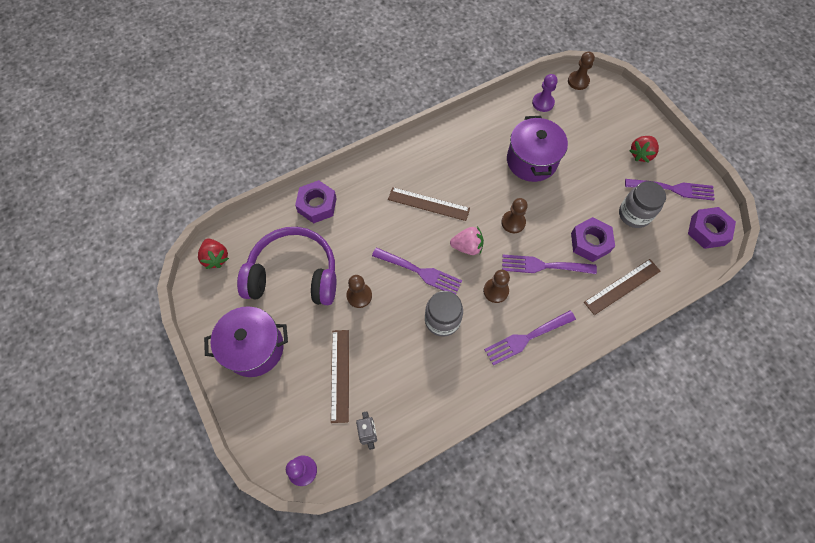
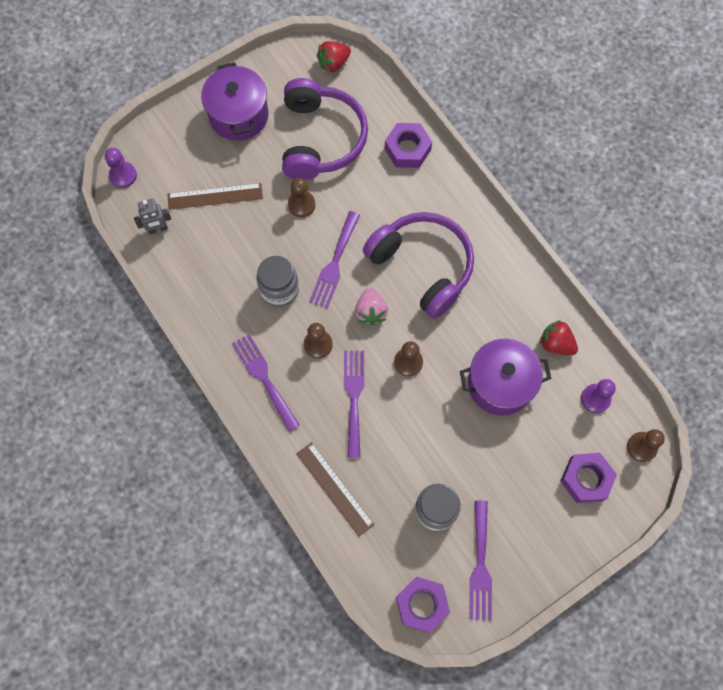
camera: 85 degrees right, 5 degrees up
(428, 204) = (423, 266): brown ruler -> purple headphones
(590, 242) = (390, 453): purple nut -> purple nut (586, 479)
(641, 154) = (530, 526): red strawberry -> red strawberry (556, 344)

